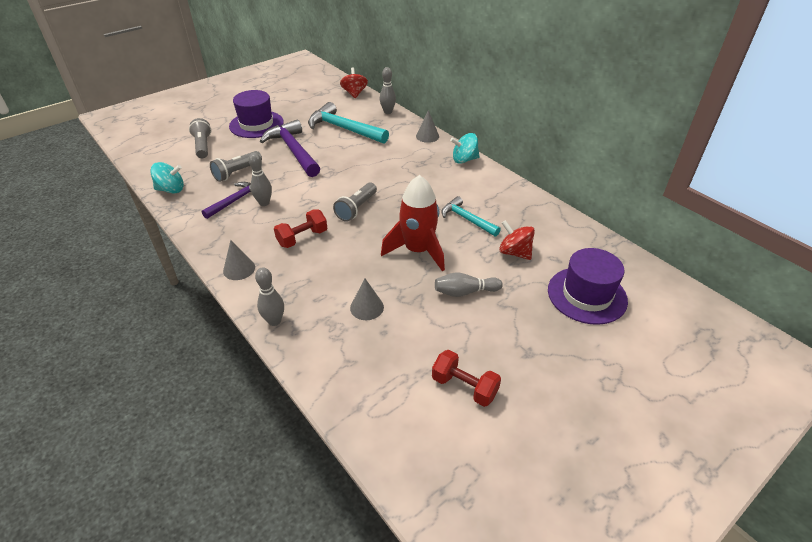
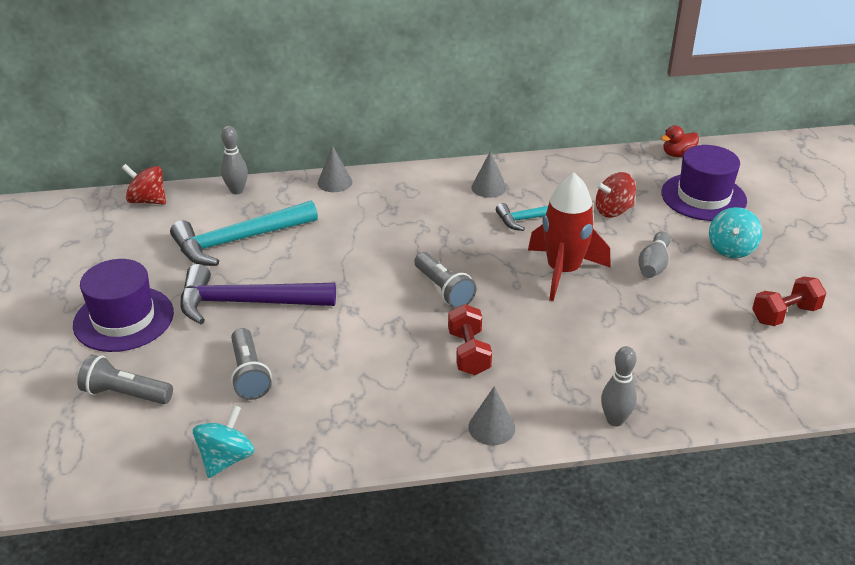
camera: 60 degrees left, 5 degrees down
(235, 201) = (325, 394): purple hammer -> none
(264, 203) = (357, 366): grey bowling pin -> none
(367, 307) = (635, 340): grey cone -> grey cone (488, 187)
(464, 160) = (415, 176): turquoise spinning top -> turquoise spinning top (731, 249)
(633, 264) = (678, 154): none -> red duck

